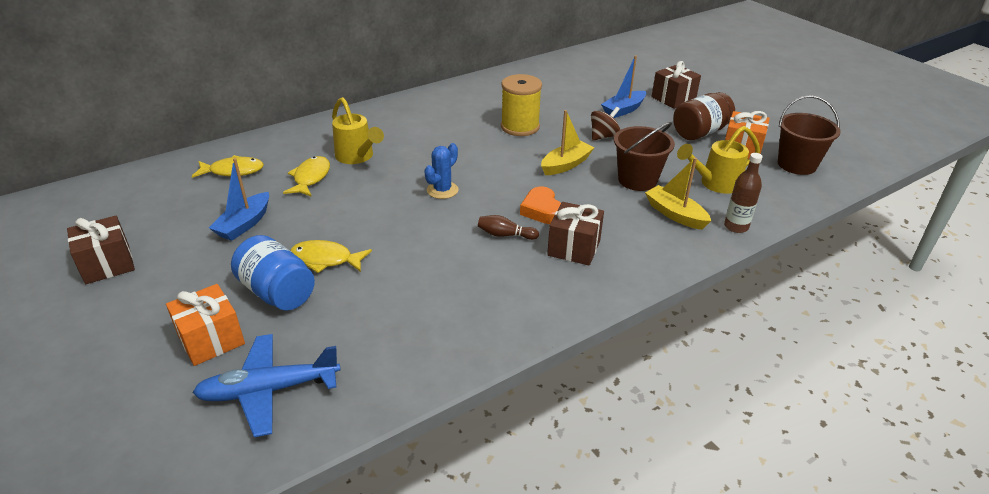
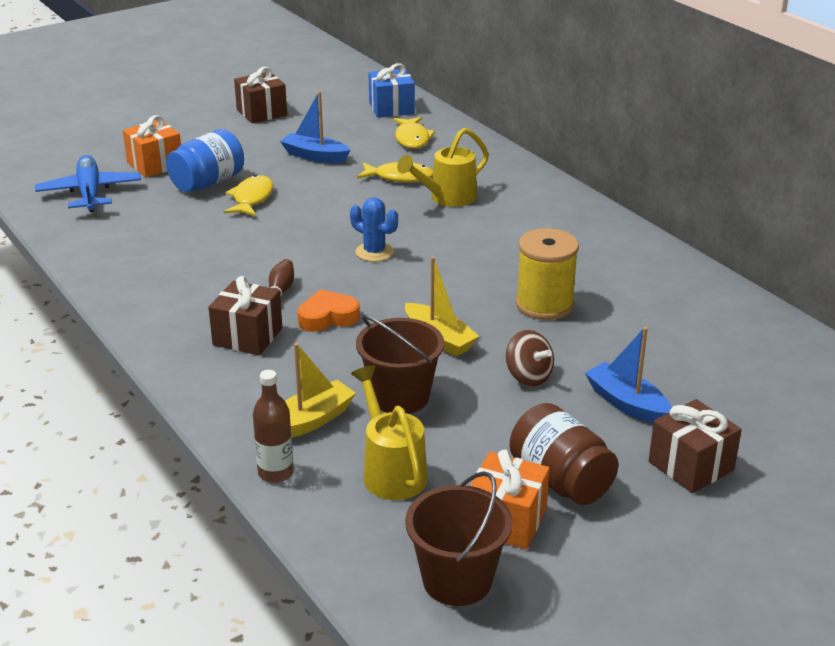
camera: 90 degrees right, 5 degrees down
(155, 181) = (391, 108): none -> blue gift

